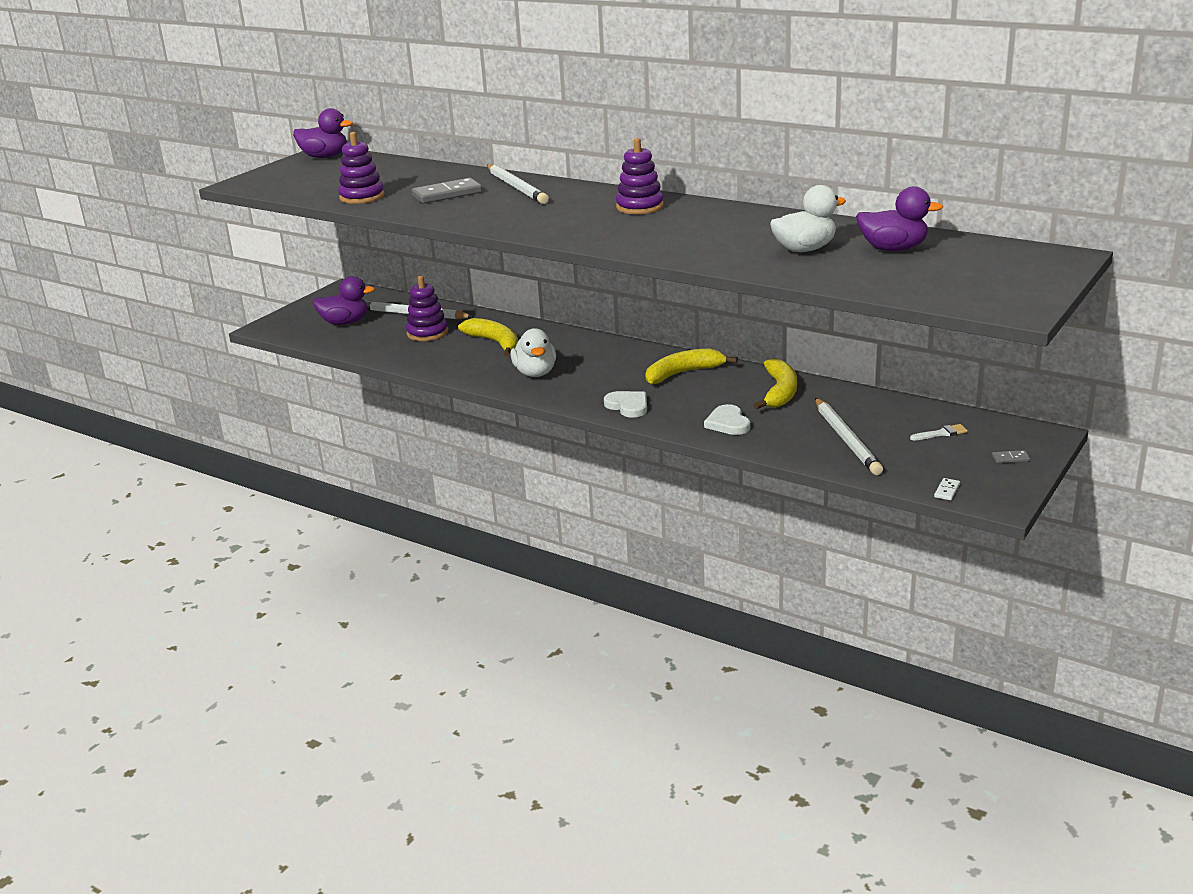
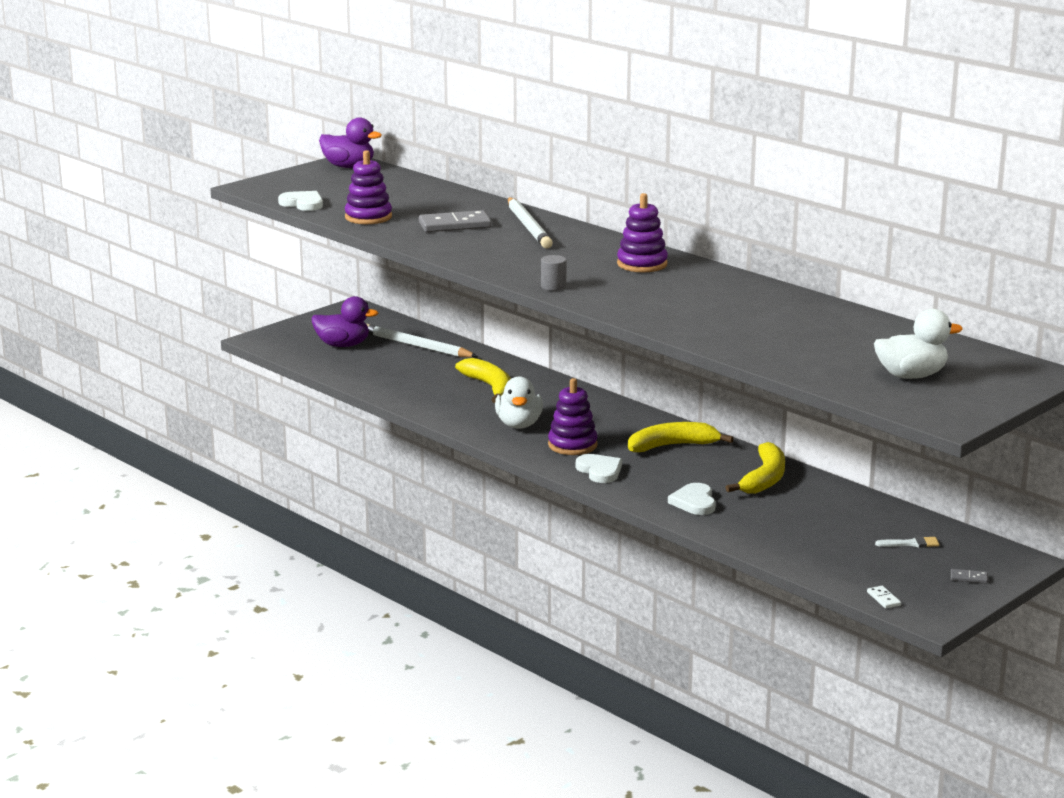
camera: 10 degrees right, 5 degrees down
(294, 192) = (303, 203): none -> white heart
(427, 333) = (424, 367): purple stacking toy -> purple stacking toy (572, 445)
(568, 236) = (553, 286): none -> grey cylinder
(804, 249) = (780, 331): white duck -> white duck (911, 376)
(846, 439) = (808, 535): white pencil -> none
(893, 249) = (870, 342): purple duck -> none
(947, 491) = (883, 599): white domino -> white domino turned 60 degrees counterclockwise

